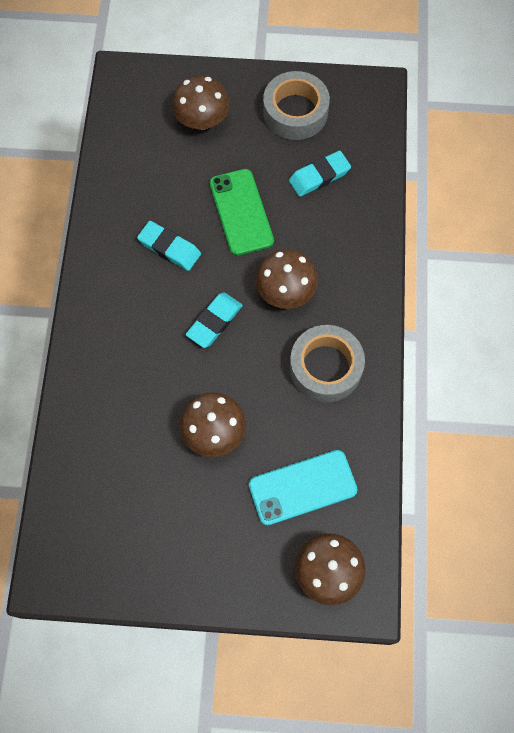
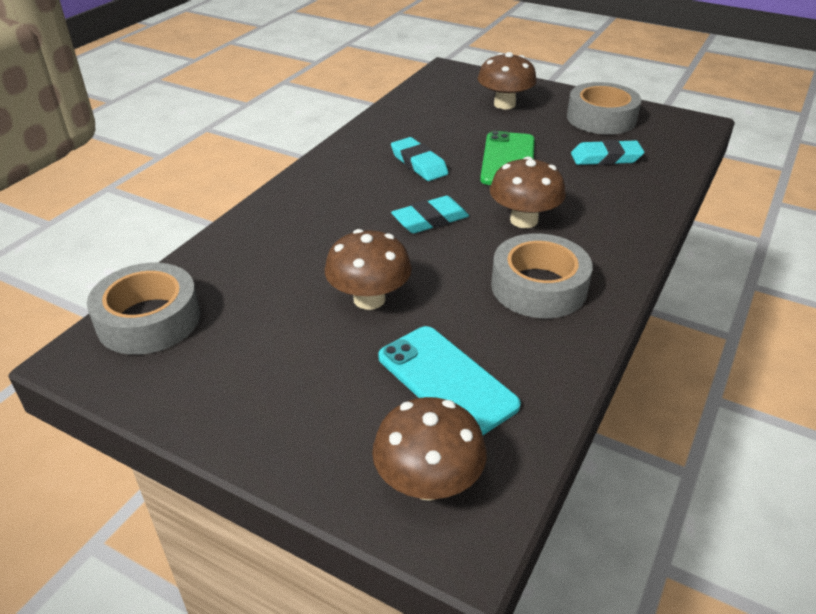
camera: 25 degrees right, 30 degrees down
(70, 523) = (149, 319): none -> grey tape
(302, 487) = (446, 381): turquoise phone -> turquoise phone turned 45 degrees clockwise

